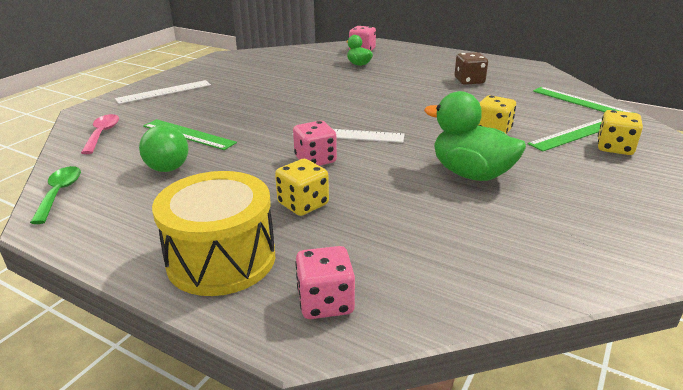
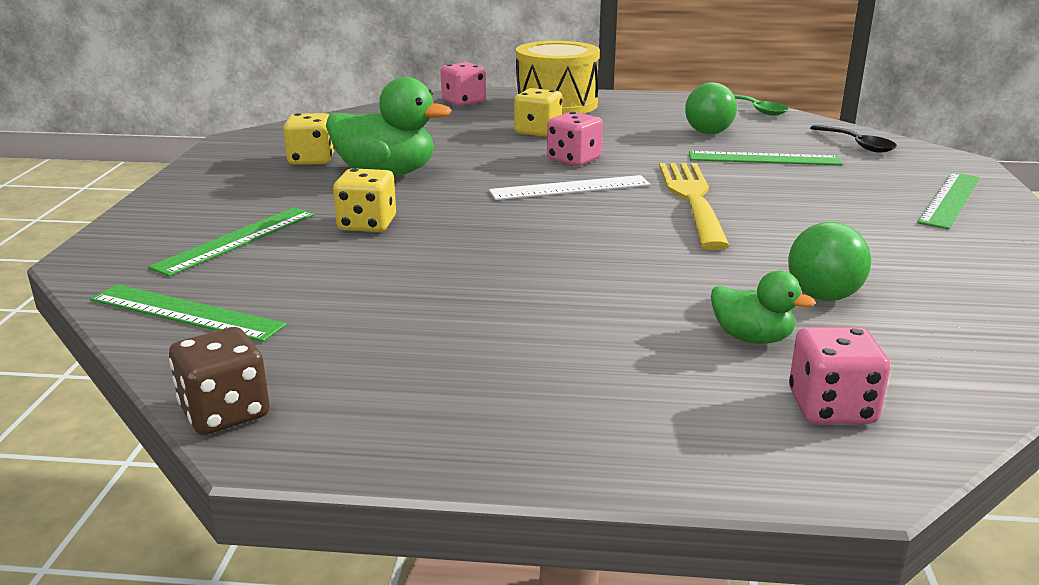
camera: 155 degrees right, 5 degrees down
(102, 134) = (857, 145): pink spoon -> black spoon
(164, 92) = (950, 199): white ruler -> green ruler
(289, 114) = (693, 200): none -> yellow fork
(312, 69) = (823, 296): none -> green ball
(469, 81) = (439, 331): brown dice -> brown dice (225, 413)
(614, 148) = (183, 229): yellow dice -> yellow dice (311, 160)

